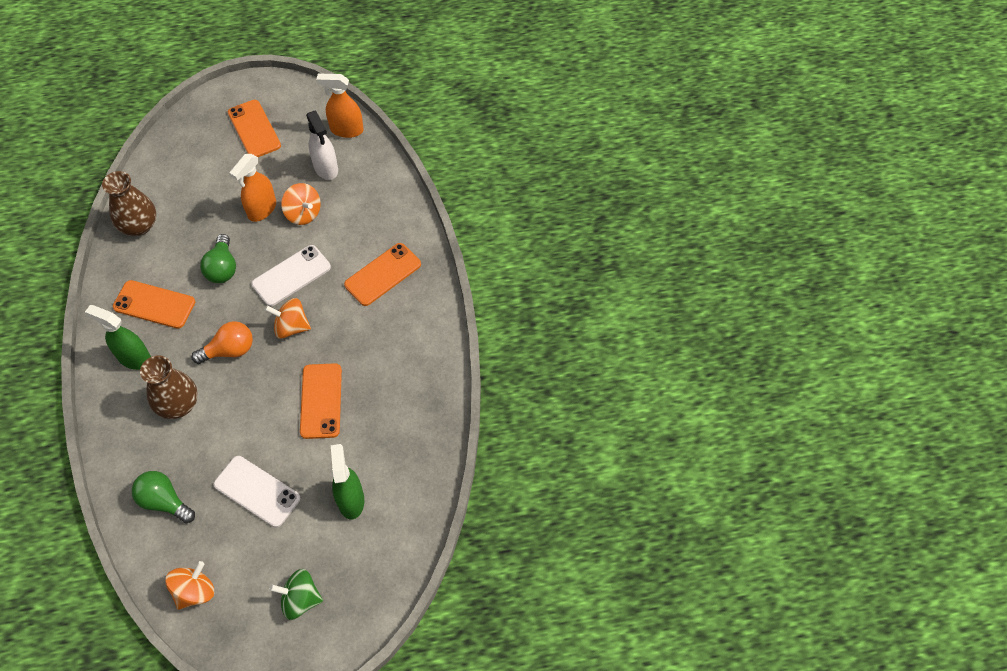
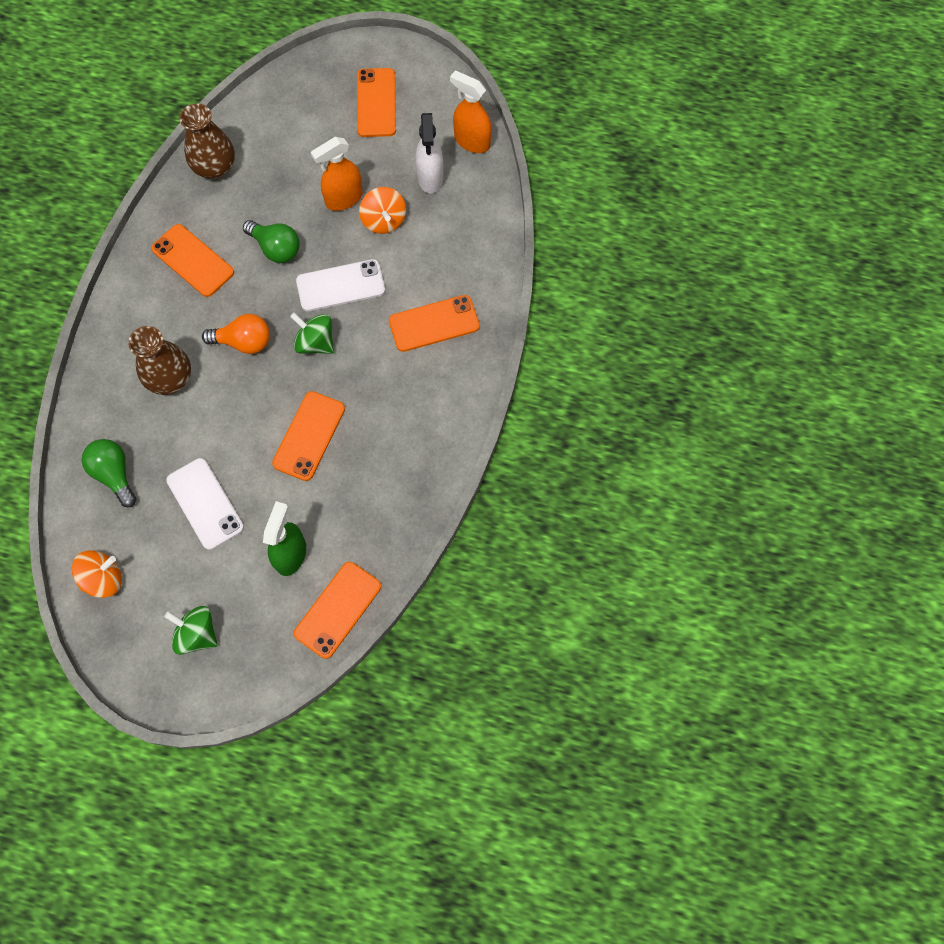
camera: 25 degrees right, 10 degrees up
(134, 358) = (149, 310): green spray bottle -> none
(222, 268) = (276, 248): green light bulb -> green light bulb turned 75 degrees counterclockwise
(291, 327) = (315, 342): orange spinning top -> green spinning top
(412, 526) = (338, 609): none -> orange phone

